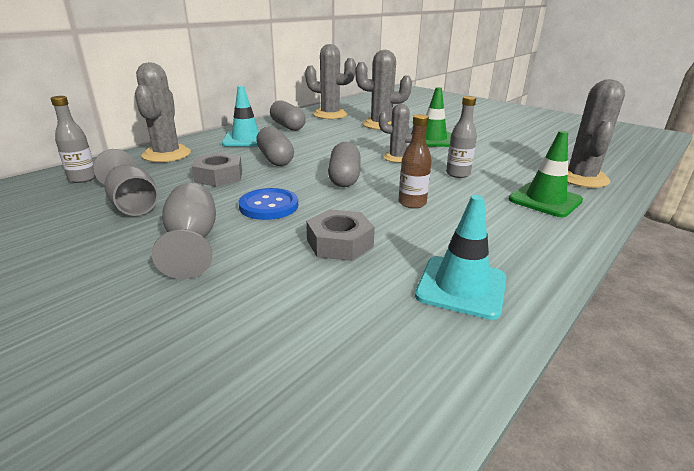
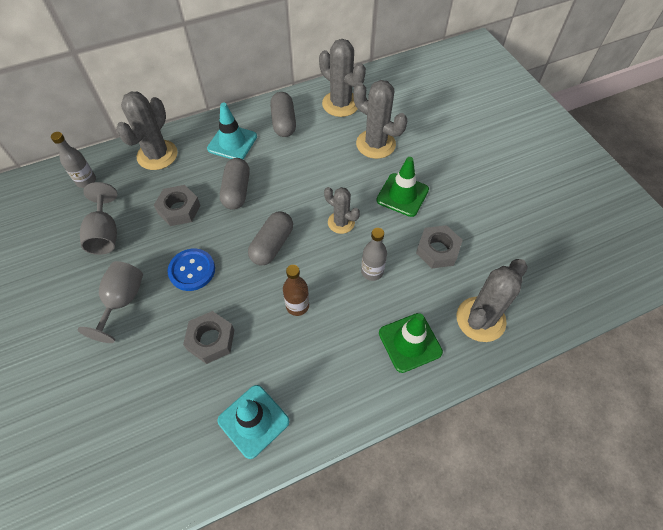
camera: 25 degrees right, 30 degrees up
(497, 156) = (437, 250): none -> grey nut

